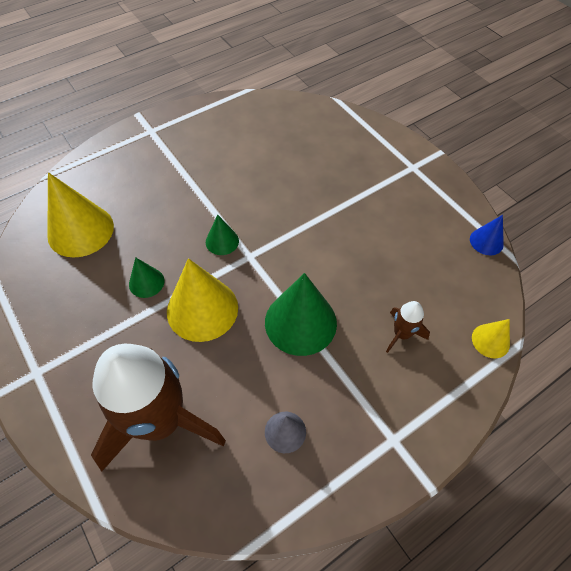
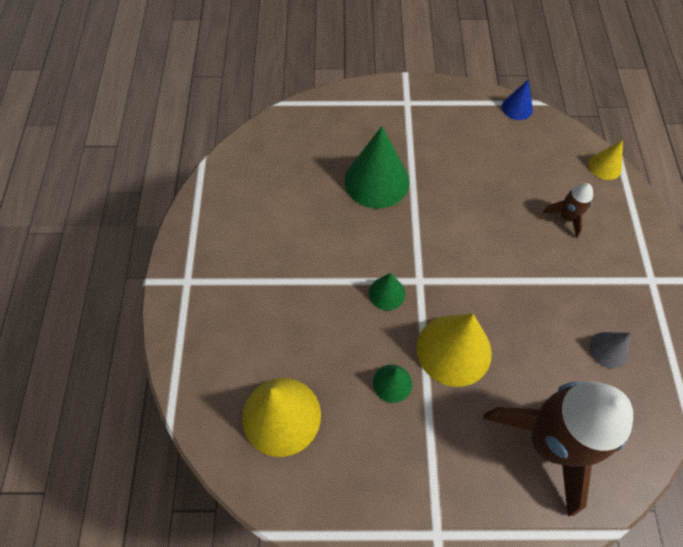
camera: 55 degrees left, 5 degrees up
(300, 322) = (514, 280): green cone -> green cone (376, 181)

